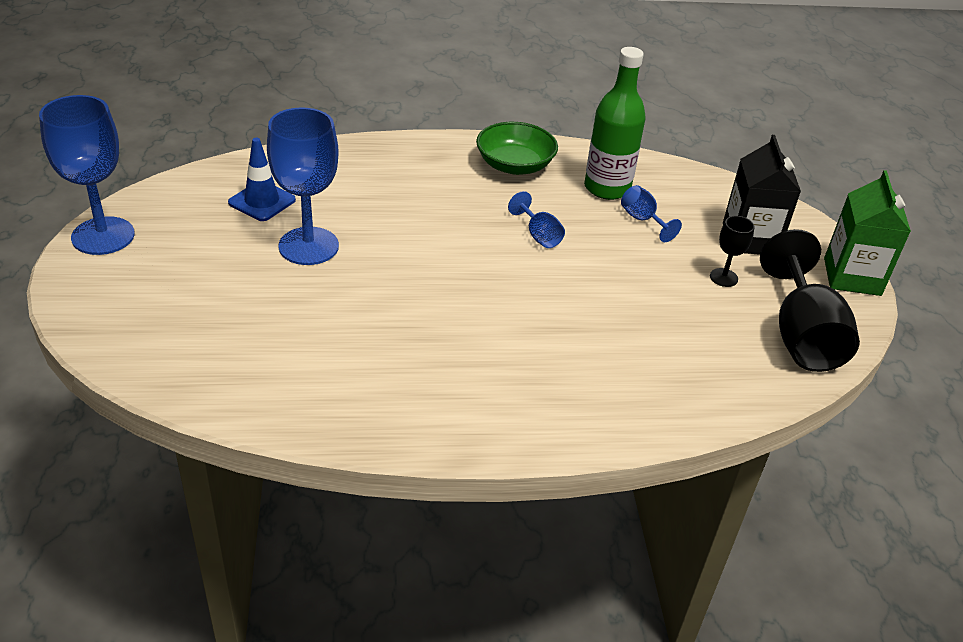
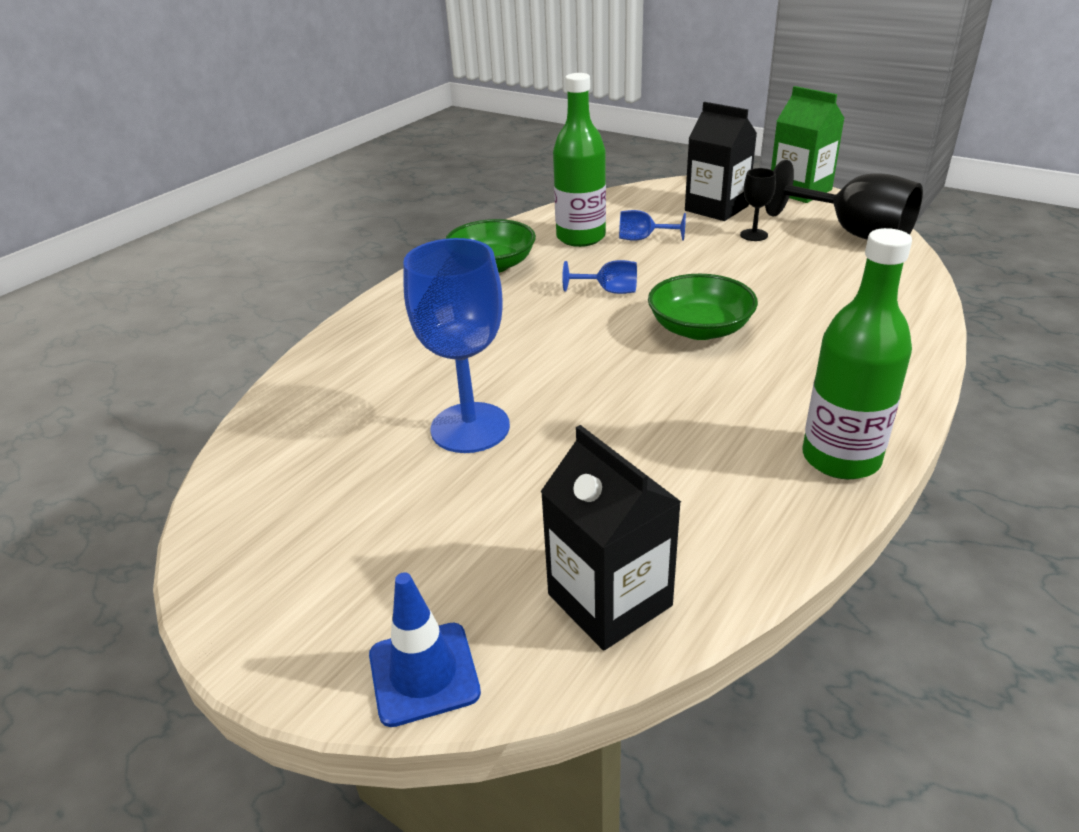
camera: 45 degrees left, 5 degrees down
(103, 236) = (241, 595): blue goblet -> none
(197, 369) = (609, 600): none -> black carton
(262, 201) = (348, 432): blue traffic cone -> blue traffic cone (424, 673)
(424, 426) = (840, 458): none -> green bottle
(531, 301) = (699, 329): none -> green bowl

